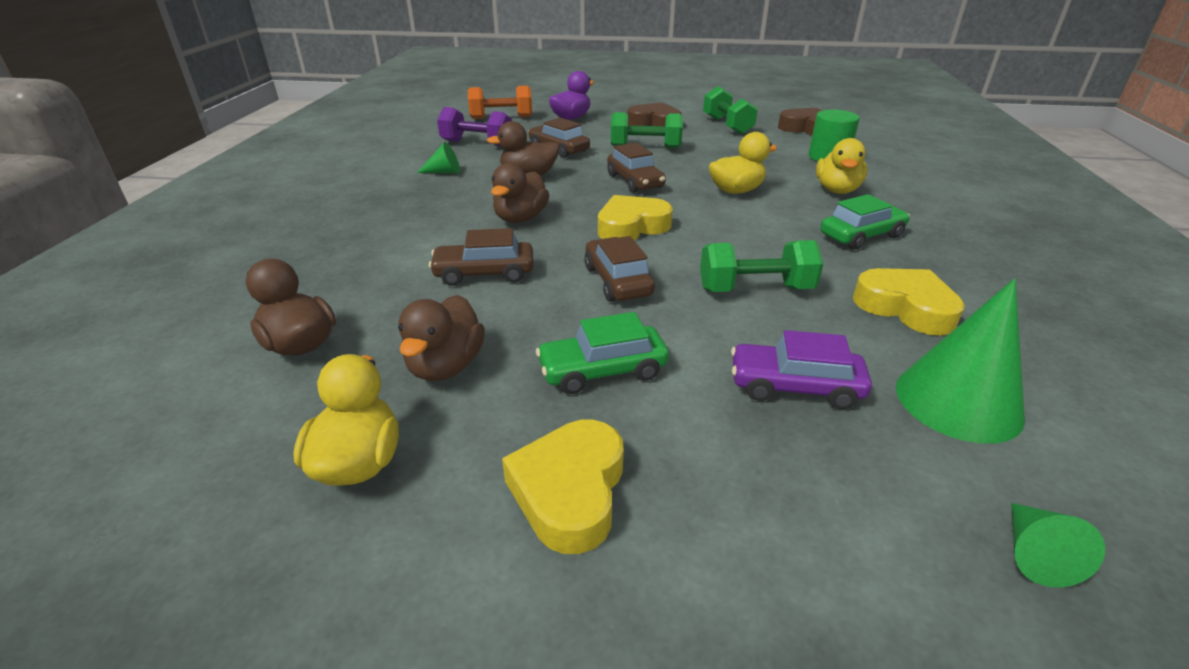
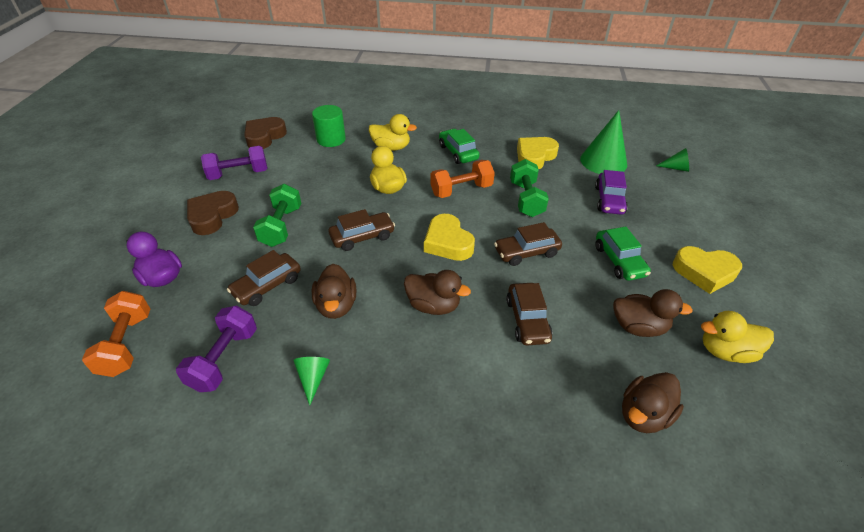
camera: 90 degrees left, 10 degrees up
(727, 125) = (238, 174): green dumbbell -> purple dumbbell
(755, 237) = (461, 190): none -> orange dumbbell

